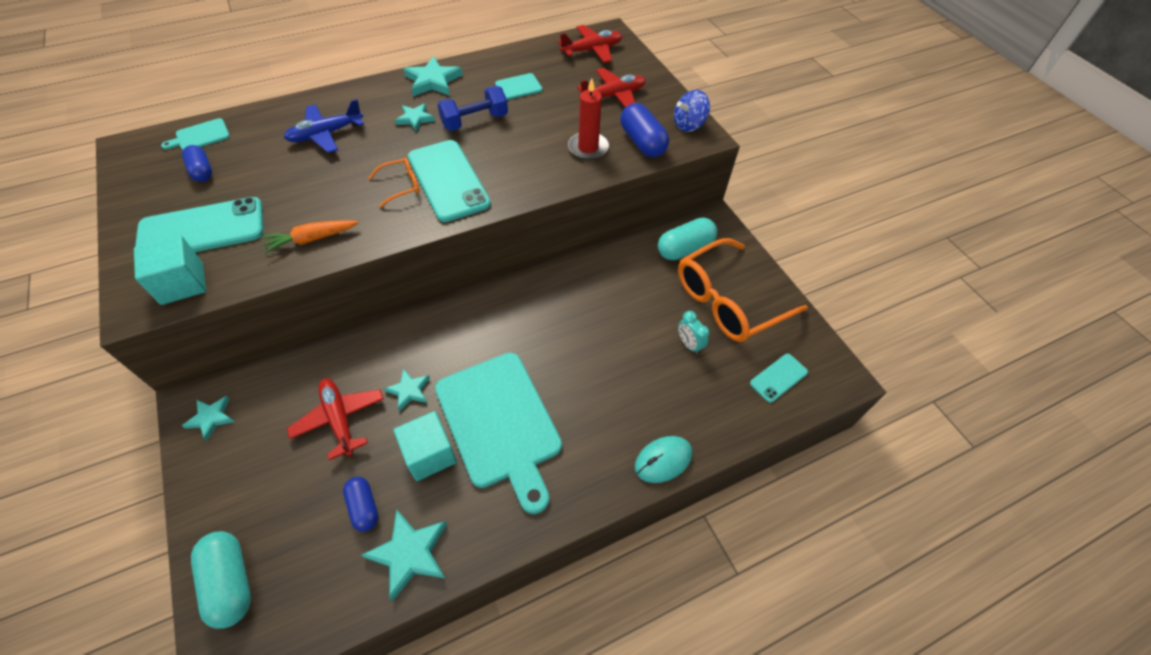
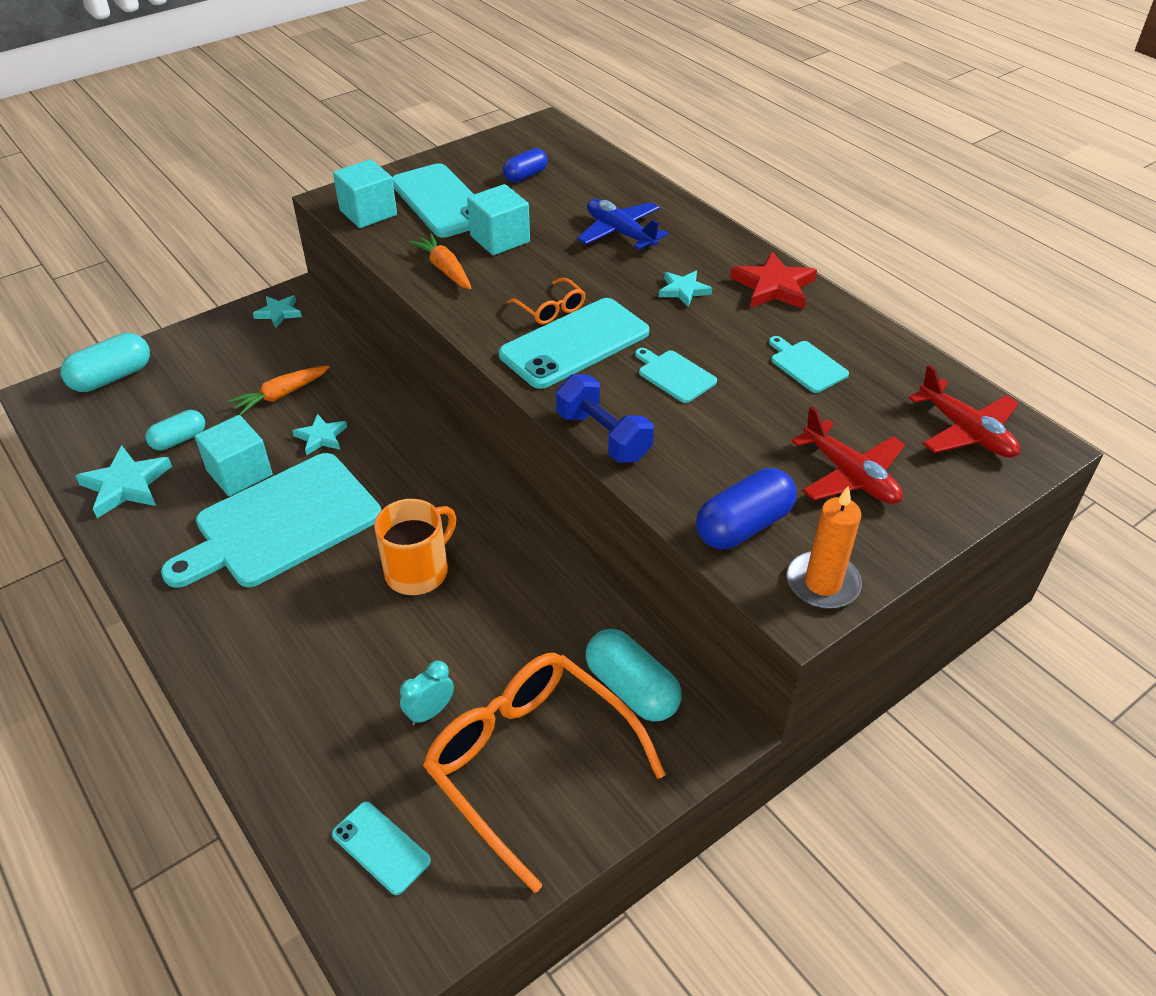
camera: 80 degrees right, 10 degrees down
(200, 136) = (580, 158): turquoise cutting board -> turquoise cutting board (674, 375)
(289, 200) = (500, 239): none -> turquoise cube
(340, 419) = (281, 395): red plane -> orange carrot
(364, 507) = (179, 439): blue capsule -> turquoise capsule
(433, 81) = (774, 287): turquoise star -> red star
(475, 121) = (705, 341): blue dumbbell -> blue dumbbell (603, 436)
(573, 338) = (418, 571): none -> orange mug
(588, 148) = (699, 464): red candle -> none
(663, 460) = (231, 698): turquoise mouse -> none
(688, 125) = (822, 583): blue spinning top -> orange candle

